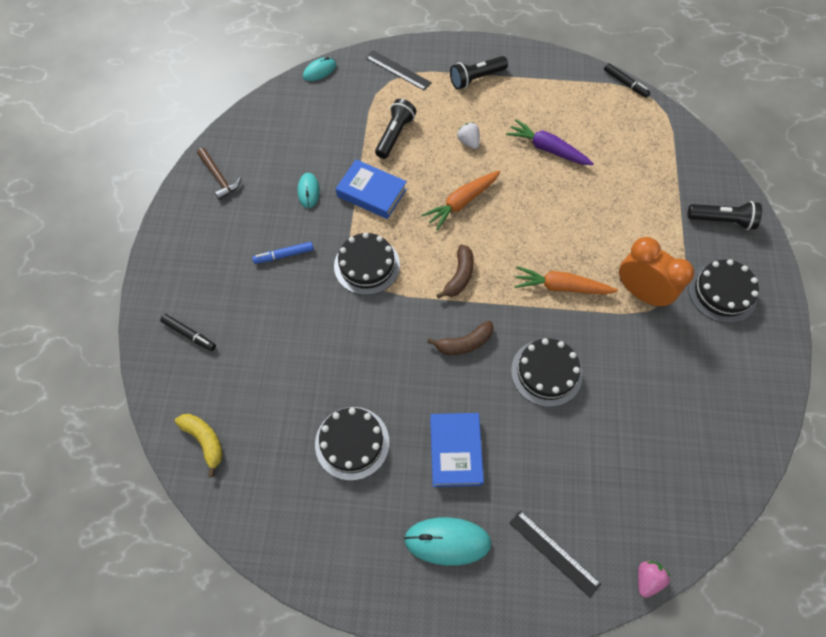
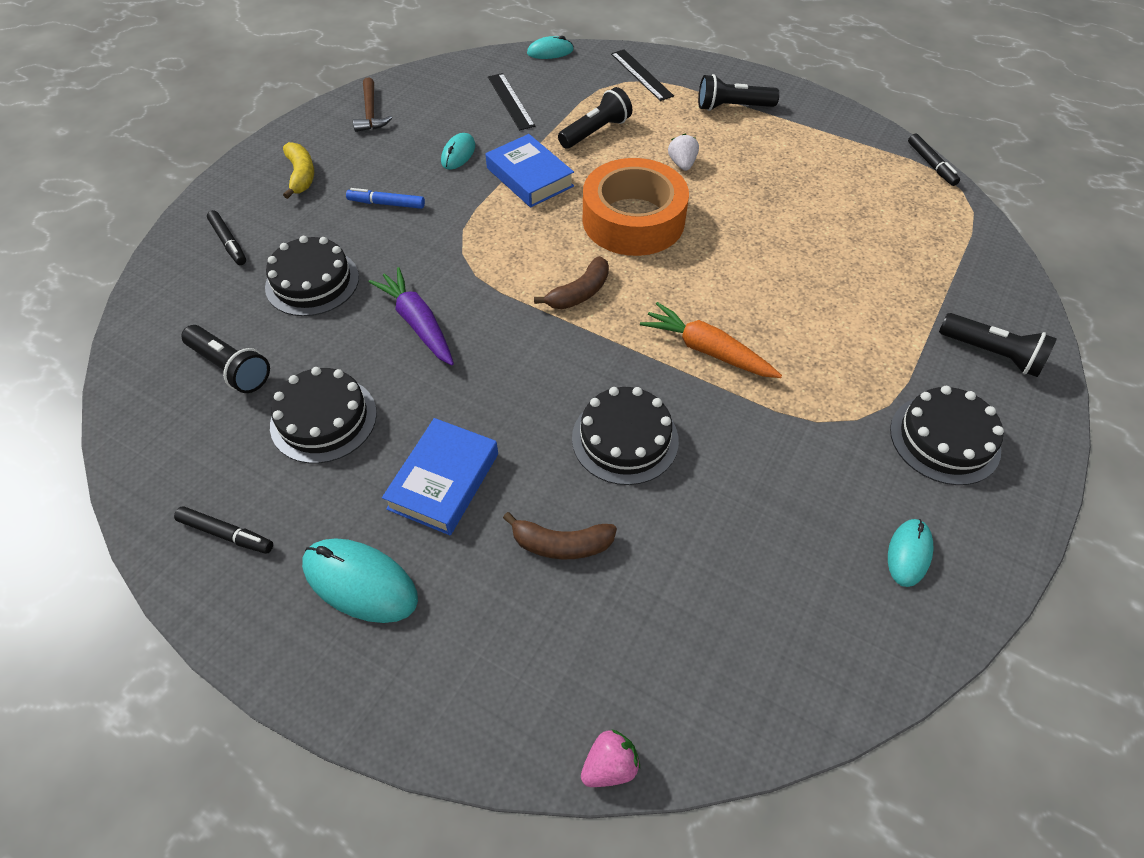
camera: 25 degrees right, 10 degrees down
(205, 441) = (163, 350): yellow banana -> yellow banana (301, 175)
(263, 433) = (231, 368): none -> black flashlight
(344, 550) = (226, 534): none -> black marker
(367, 265) = (473, 244): black cake -> black cake (312, 282)
(462, 202) = (633, 220): orange carrot -> orange tape
(464, 343) = (537, 366): brown banana -> brown banana (561, 544)
(547, 149) = (781, 200): purple carrot -> purple carrot (417, 323)
(554, 553) = (493, 664): black ruler -> black ruler (510, 101)
(640, 293) = (818, 396): orange clock -> none
(736, 377) = (909, 553): none -> turquoise mouse

